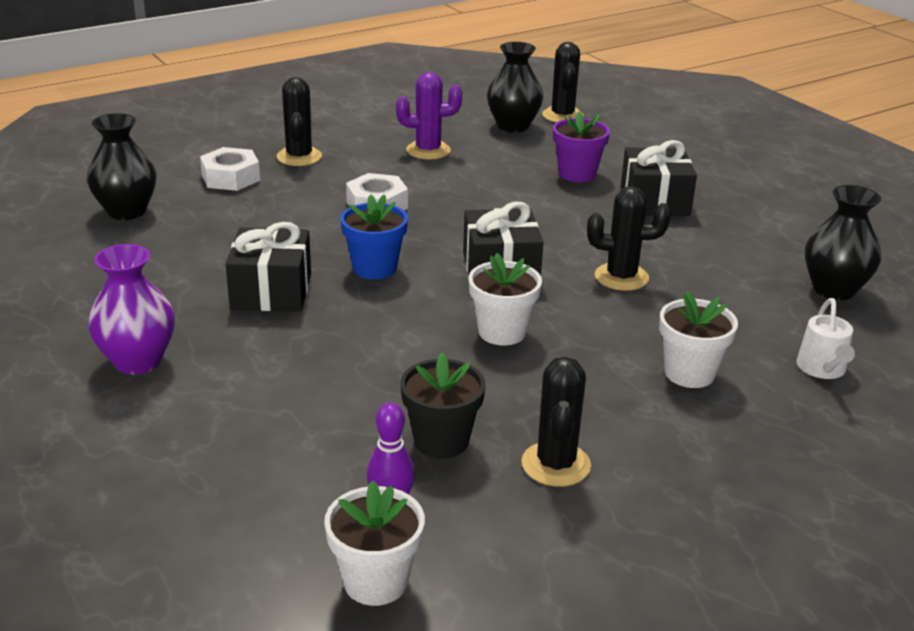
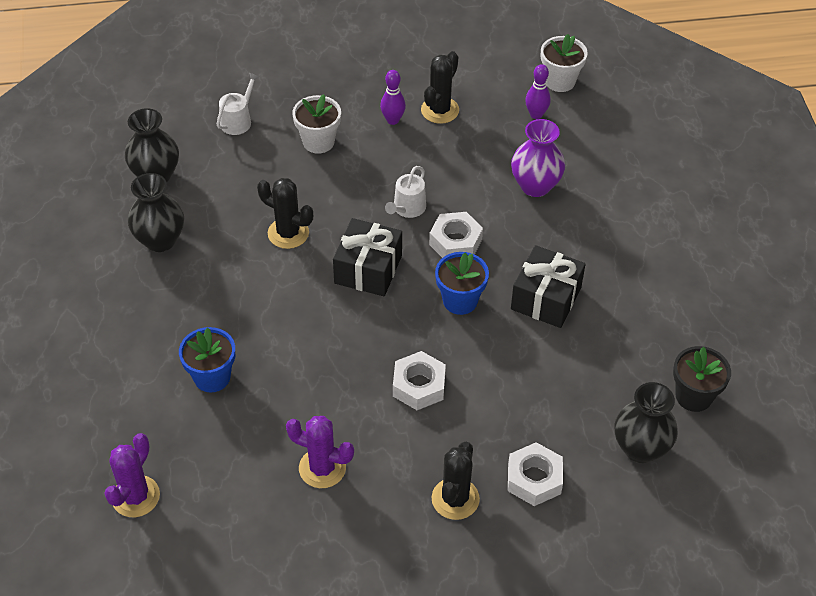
camera: 155 degrees left, 20 degrees up
(138, 361) = (651, 256): purple vase -> purple vase (535, 186)
(415, 315) = (455, 242): none -> white nut
(441, 441) = (491, 142): black flower pot -> black flower pot (693, 396)
(502, 332) = (407, 208): white flower pot -> white watering can
(513, 126) = (204, 490): black vase -> black vase (160, 240)
(562, 116) = (135, 496): black cactus -> purple cactus
(577, 174) = (212, 377): purple flower pot -> blue flower pot
(615, 429) = (393, 120): none -> purple bowling pin
(655, 201) = (181, 313): black gift -> none

